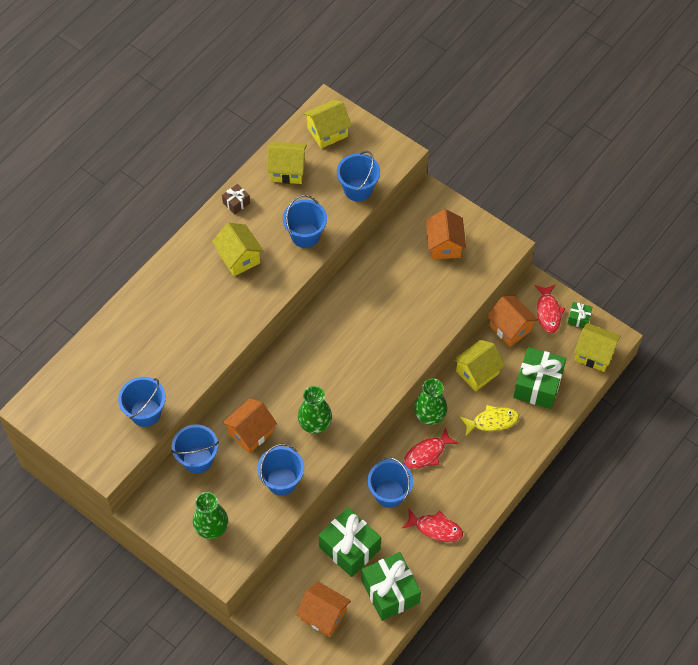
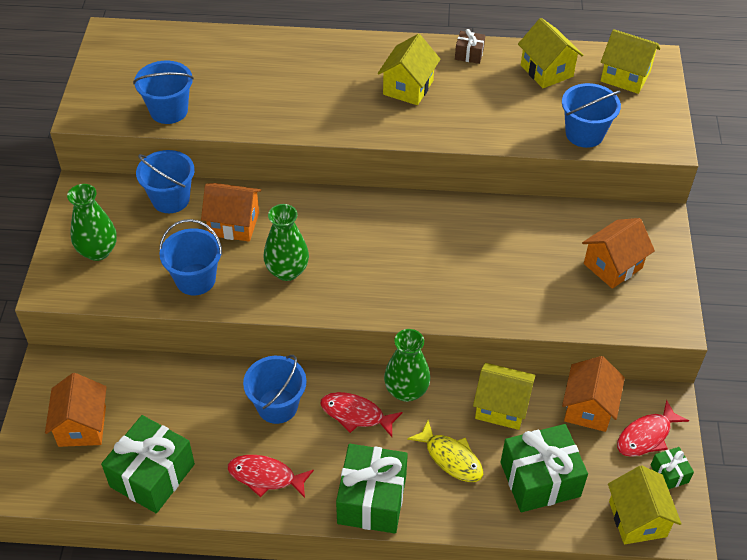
camera: 55 degrees right, 10 degrees down
(305, 235) = (485, 122): blue bucket -> none
(349, 548) = (182, 405): green gift -> green gift (371, 499)
(435, 528) = (265, 476): red fish -> red fish turned 120 degrees clockwise

